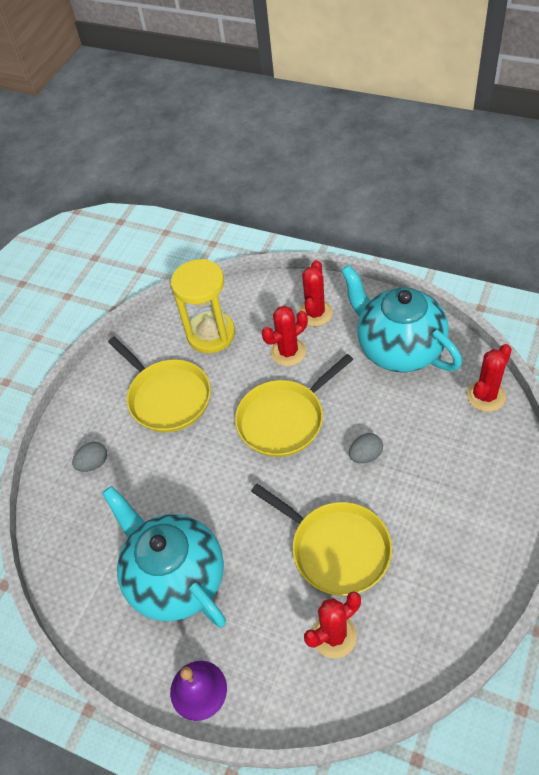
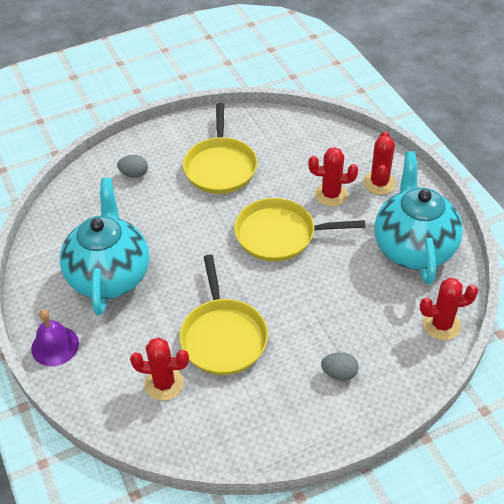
camera: 35 degrees right, 5 degrees down
(211, 334) = (291, 148): yellow hourglass -> none
(315, 313) = (379, 183): red cactus -> red cactus turned 45 degrees counterclockwise
(365, 455) = (308, 297): grey egg -> grey egg (339, 373)

